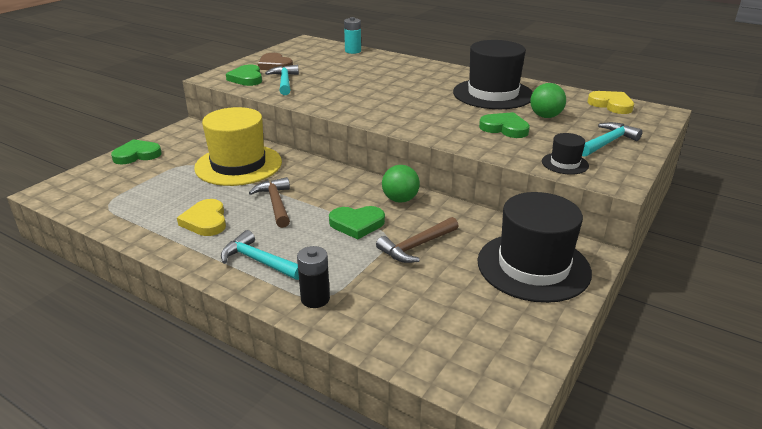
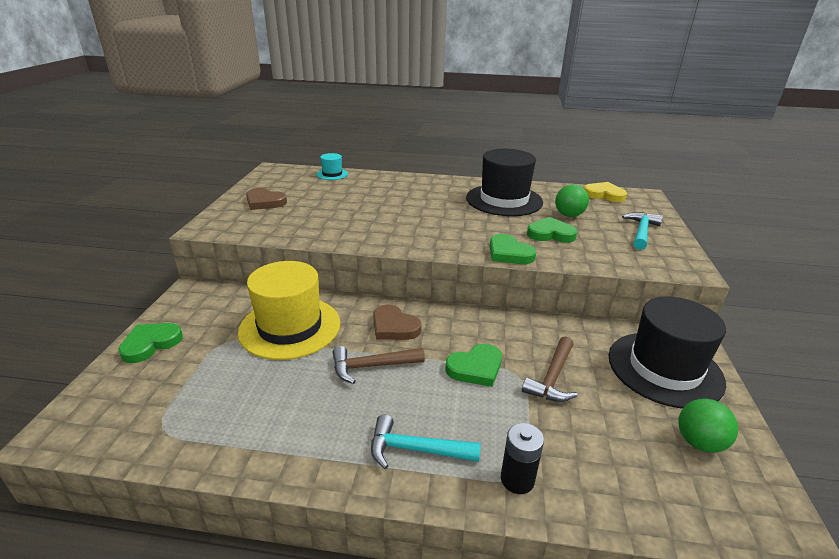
camera: 25 degrees left, 0 degrees up
(205, 221) = (310, 414): yellow heart -> none
(246, 78) = (247, 223): green heart -> green heart (509, 253)
(276, 203) = (372, 366): brown hammer -> brown hammer turned 60 degrees counterclockwise
(284, 82) = (294, 220): turquoise hammer -> none
(318, 182) = (394, 327): none -> brown heart
(353, 51) = (332, 174): turquoise battery -> turquoise hat
(400, 199) = (490, 327): green ball -> green ball (699, 442)
(565, 163) = (634, 260): black hat -> none

